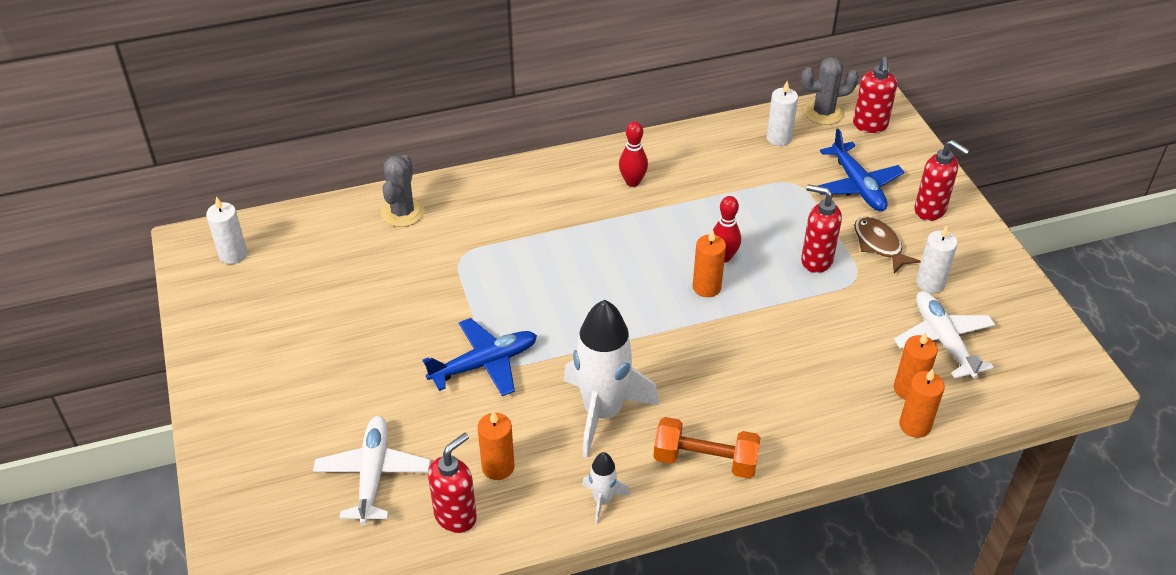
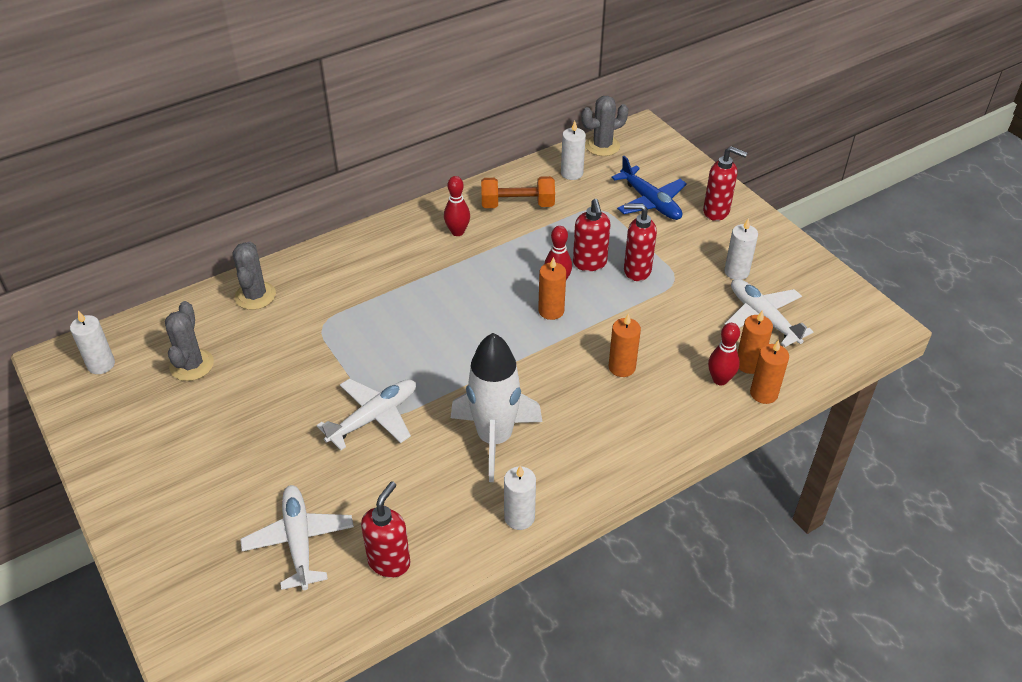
camera: 15 degrees left, 0 degrees up
(319, 272) = (192, 365): none -> grey cactus
(484, 364) = (373, 418): blue plane -> white plane
(498, 467) = (415, 508): orange candle -> orange candle (622, 367)
(602, 500) = (519, 517): white rocket -> white candle
(705, 460) = (598, 462): orange dumbbell -> orange dumbbell (517, 205)
(870, 125) = (644, 150): red soap dispenser -> red soap dispenser (590, 263)
(870, 400) = (720, 380): none -> red bowling pin
(879, 245) = (684, 248): brown fish -> none

